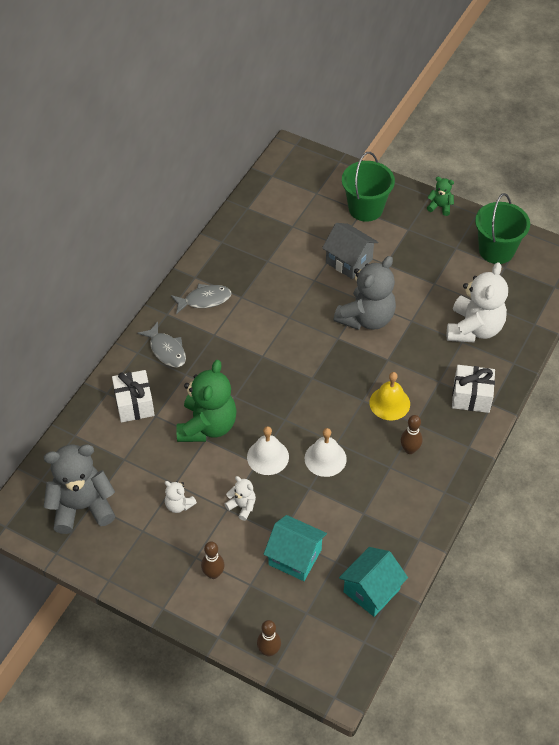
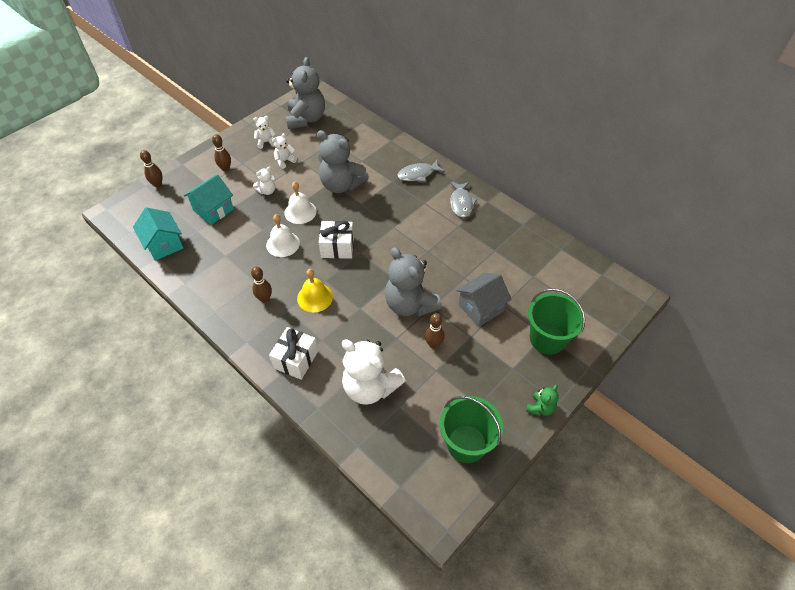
camera: 105 degrees right, 0 degrees up
(134, 404) = (376, 152): white gift -> white gift (337, 247)
(145, 542) = (266, 142): none -> white teddy bear
(207, 426) = (341, 185): green teddy bear -> grey teddy bear
(406, 290) = (433, 344): none -> brown bowling pin

